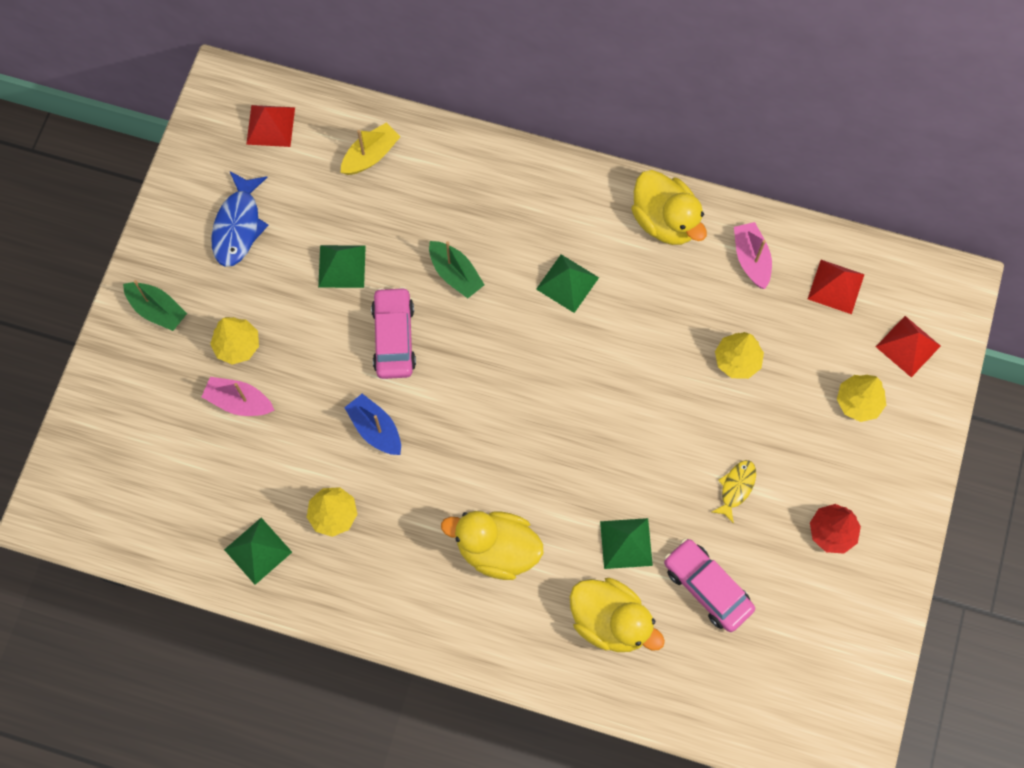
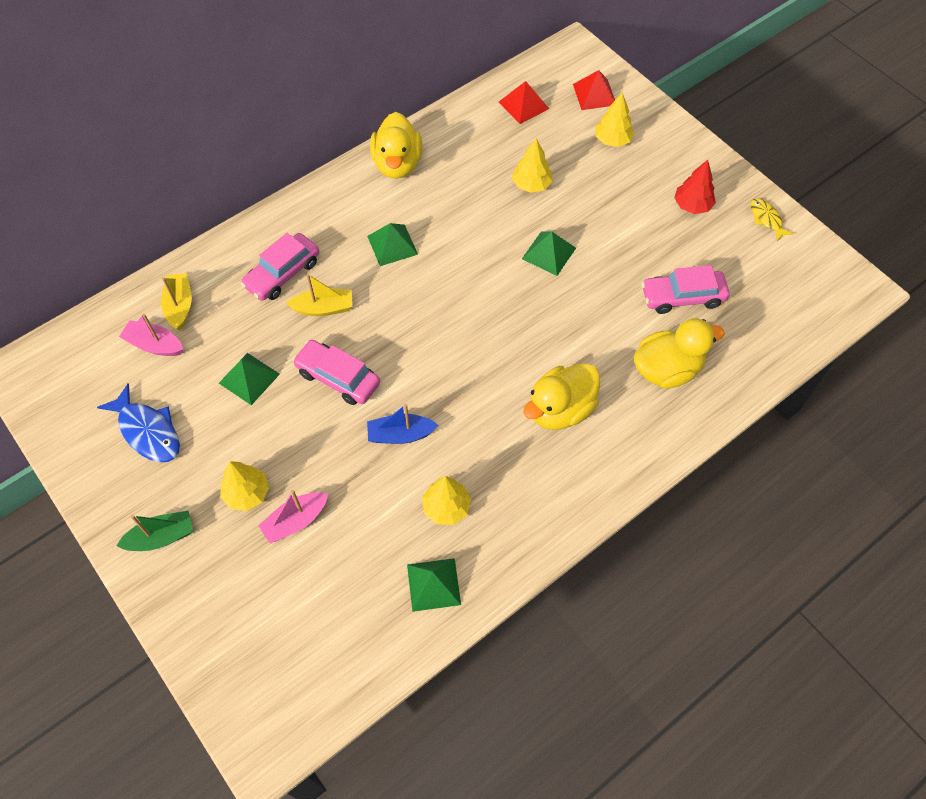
camera: 55 degrees left, 10 degrees down
(270, 126) = (88, 358): red pyramid -> none
(455, 274) = (324, 308): green boat -> yellow boat
(465, 213) = (282, 273): none -> pink car
(626, 543) = (615, 325): green pyramid -> green pyramid (549, 253)
(665, 221) = (397, 164): yellow duck -> yellow duck turned 90 degrees clockwise
(736, 488) = (622, 238): yellow fish -> yellow fish (766, 219)
(751, 259) = (466, 136): pink boat -> pink boat (155, 345)

